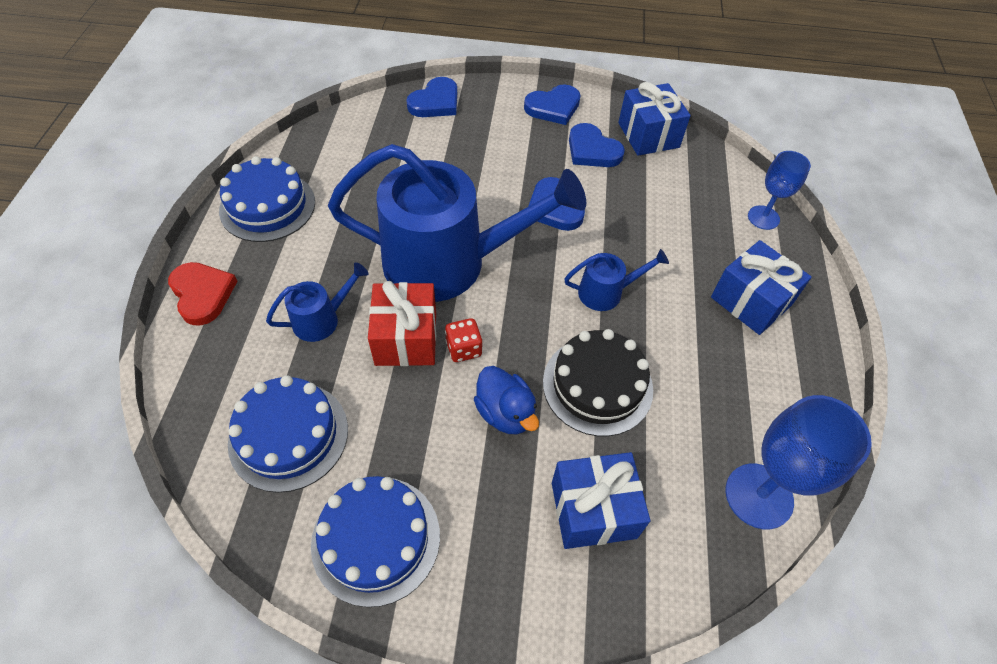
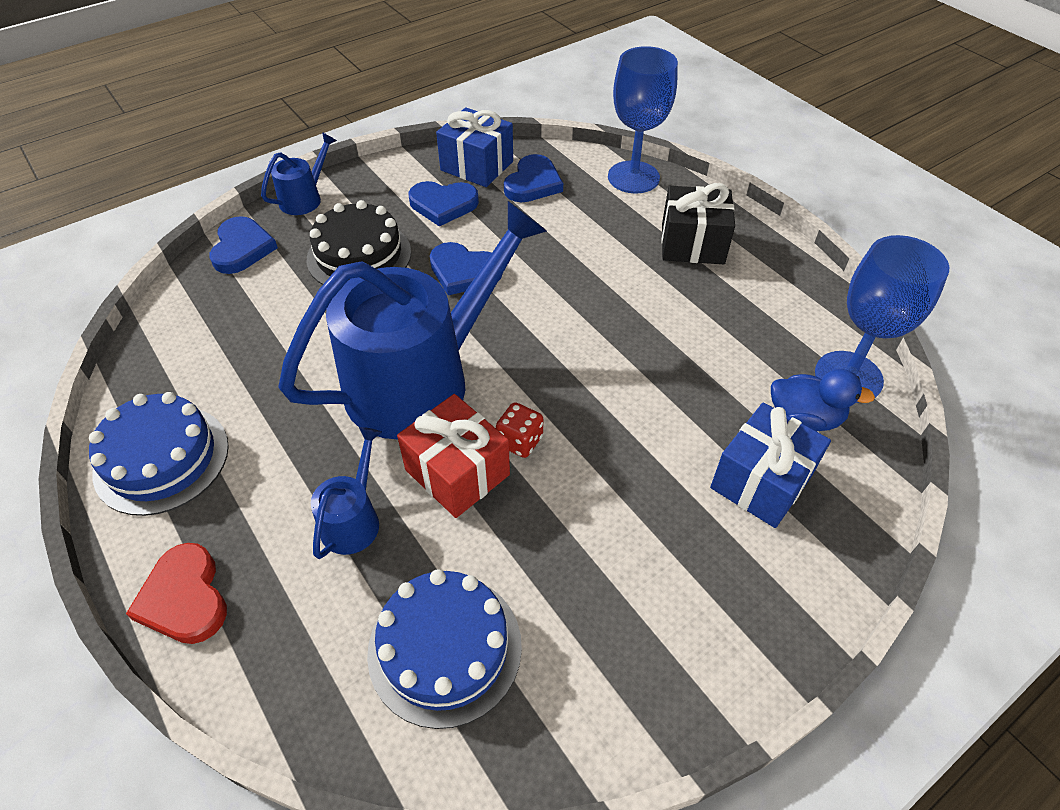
camera: 40 degrees left, 5 degrees down
(202, 294) = (184, 598): red heart -> red heart turned 135 degrees counterclockwise
(376, 539) = (629, 660): blue cake -> none
(505, 413) = (614, 464): blue duck -> blue duck (804, 418)
(553, 107) = (367, 189): blue heart -> blue heart (533, 183)
(597, 385) = (658, 386): black cake -> black cake (359, 255)
(606, 292) = (583, 310): blue watering can -> blue watering can (304, 198)
(750, 301) = (692, 244): blue gift -> black gift
(763, 217) = (633, 177): blue goblet -> blue goblet, size x1.61

